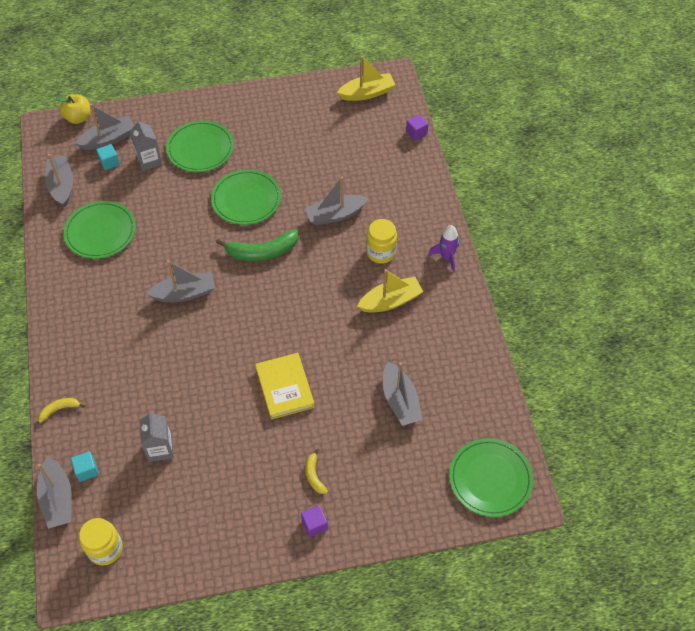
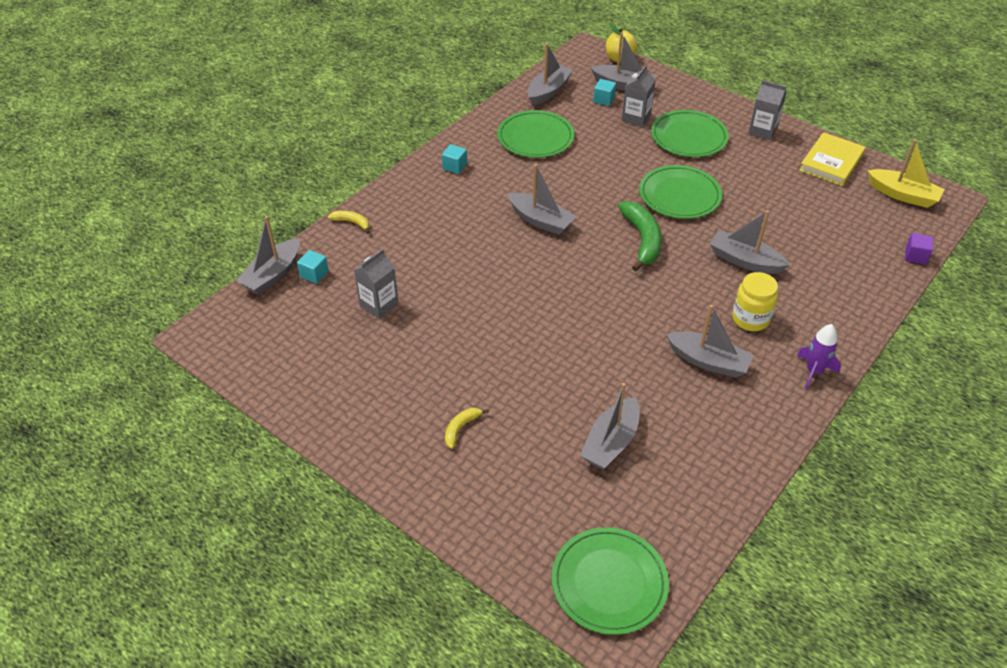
camera: 50 degrees right, 10 degrees down
(74, 302) = (454, 166): none -> turquoise cube
(105, 549) = (254, 333): yellow jar -> none
(240, 107) = (762, 131): none -> grey carton
(262, 252) = (642, 239): green banana -> green banana turned 135 degrees counterclockwise
(285, 387) = (526, 346): yellow book -> yellow book (831, 162)
(314, 524) = (411, 463): purple cube -> none
(390, 301) = (708, 361): yellow boat -> grey boat

